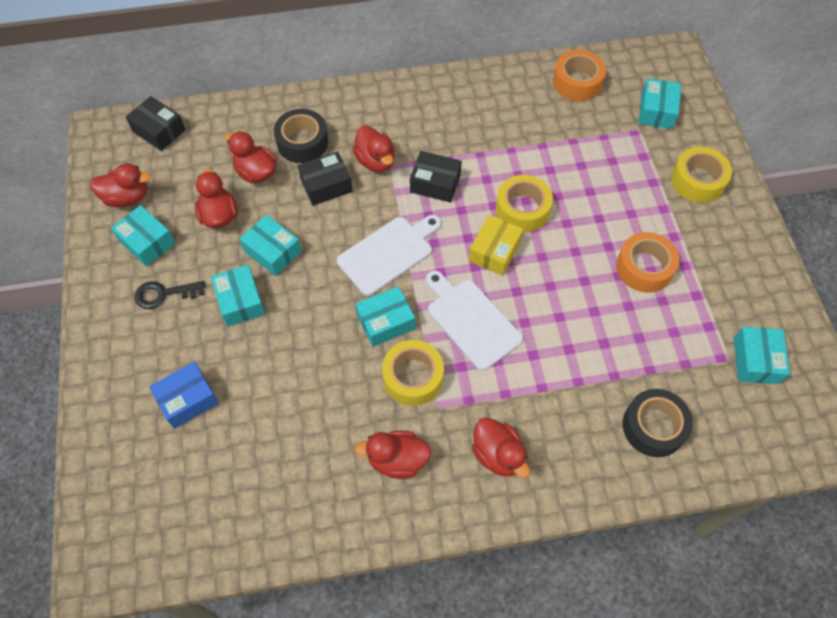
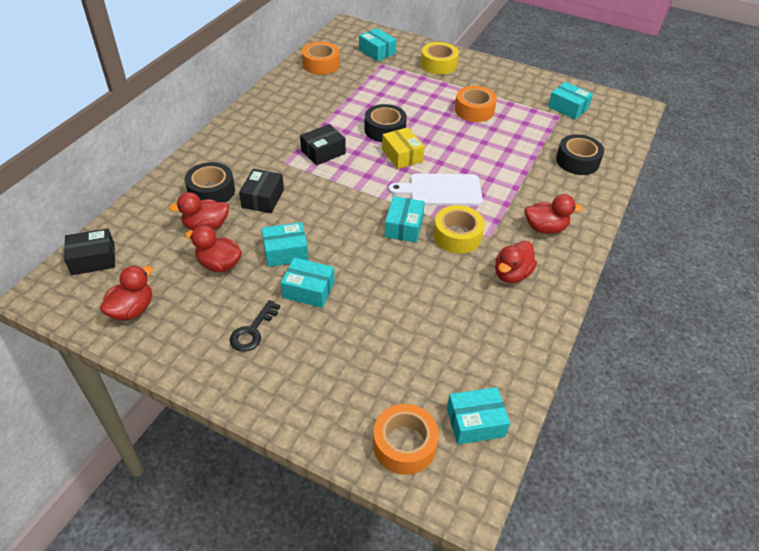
camera: 55 degrees left, 15 degrees down
(121, 489) = (404, 444): none -> orange tape
(147, 242) = (191, 318): turquoise box -> turquoise box (475, 422)
(188, 400) = (363, 362): blue box -> none
(375, 161) = (272, 167): red duck -> none
(388, 253) = (352, 198): white cutting board -> none
(522, 209) = (385, 130): yellow tape -> black tape

